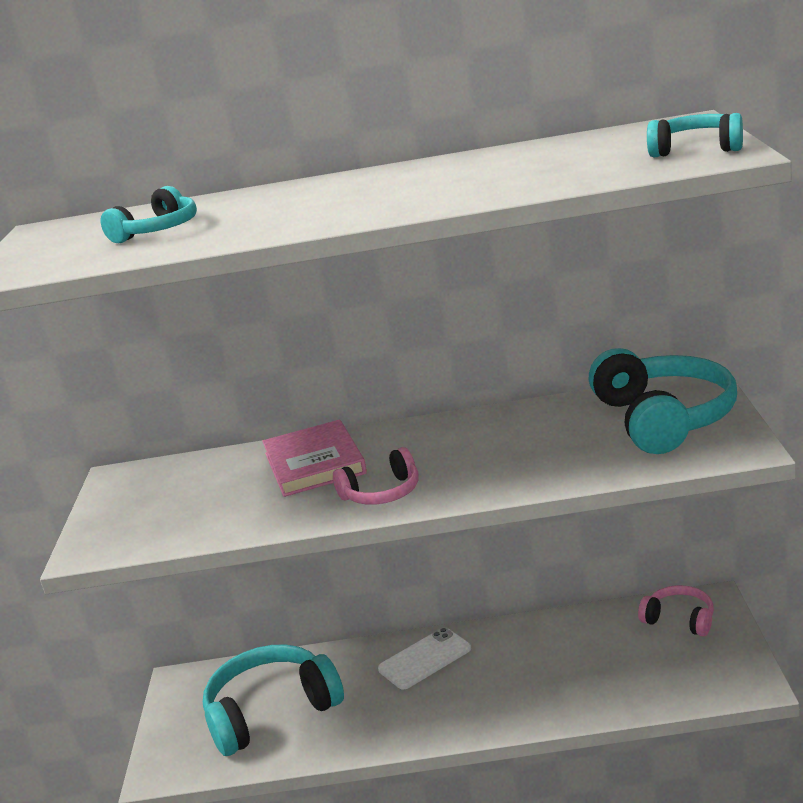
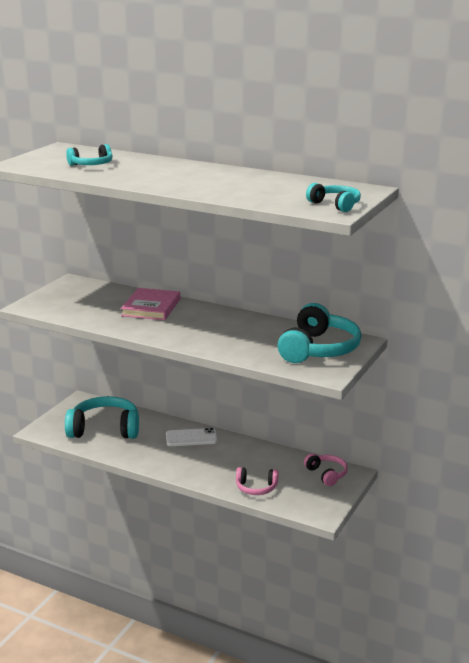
camera: 25 degrees right, 0 degrees up
(382, 493) = (159, 330): pink headphones -> pink headphones (256, 488)

